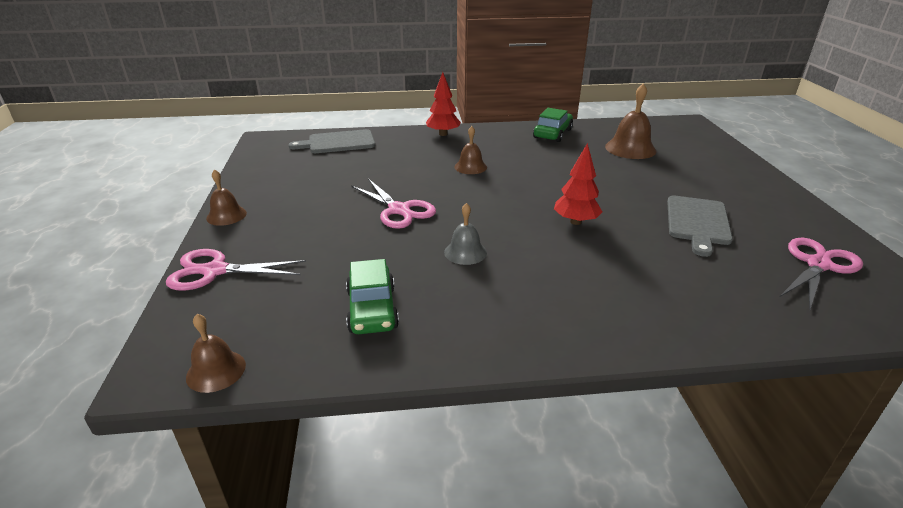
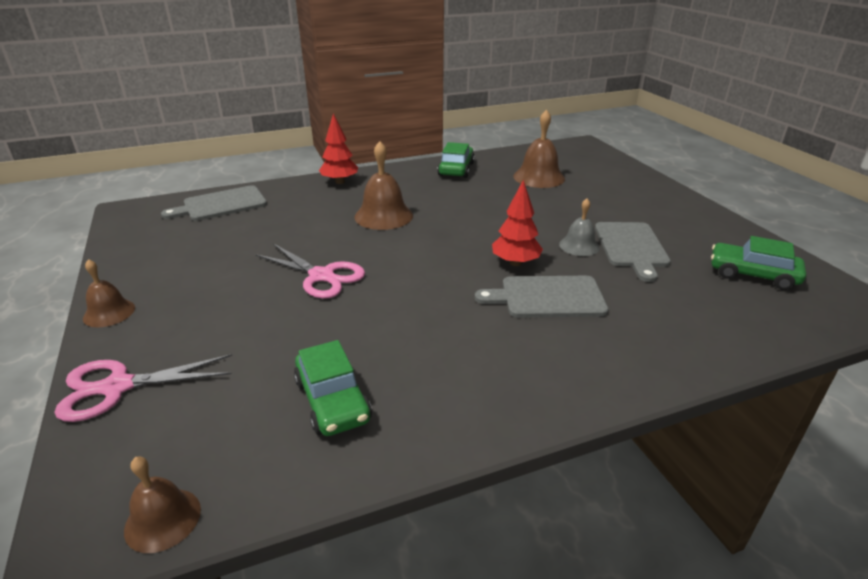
camera: 15 degrees left, 0 degrees up
(465, 252) = (413, 314): grey bell -> grey bell (579, 246)
(470, 167) = (383, 216): brown bell -> brown bell, size x1.62
(594, 255) = (547, 297): none -> grey cutting board
(818, 265) = (752, 274): pink scissors -> green car

